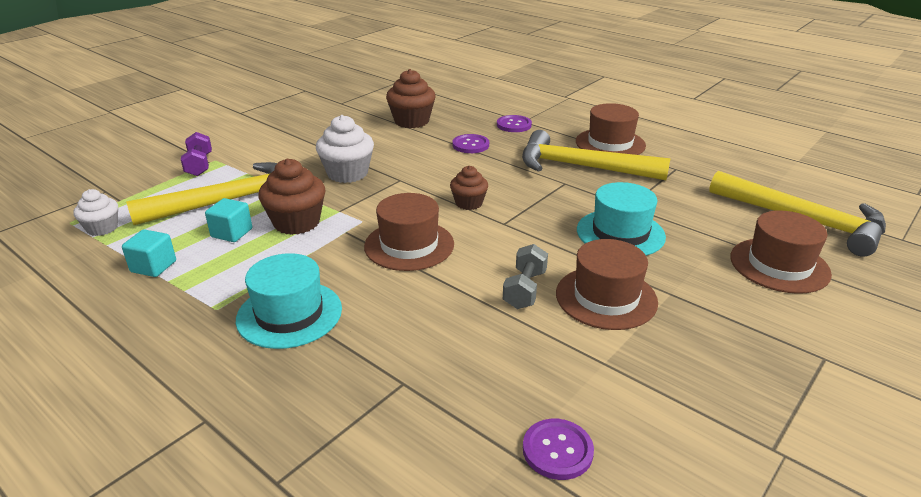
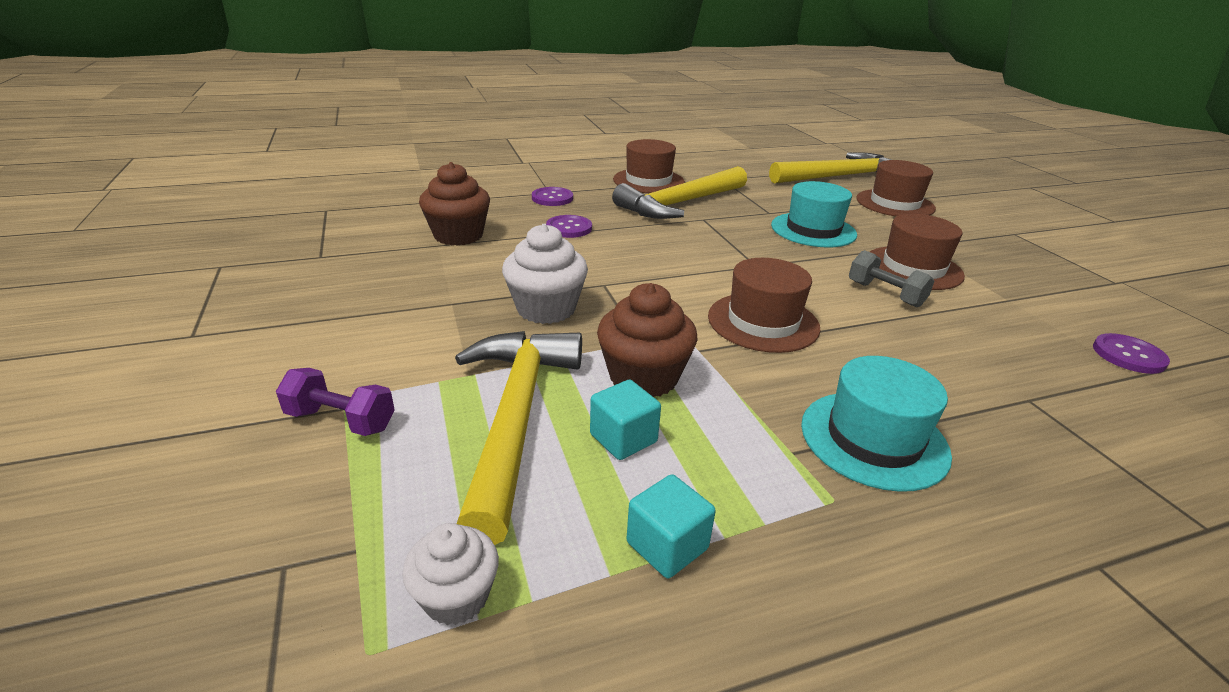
camera: 60 degrees left, 0 degrees up
(469, 203) = (699, 267): brown cupcake -> none

